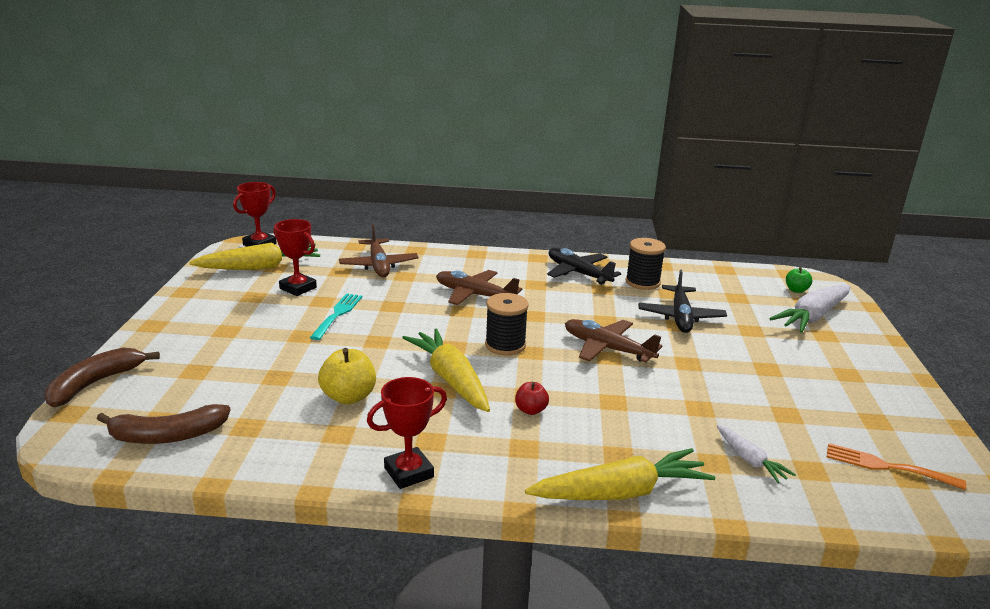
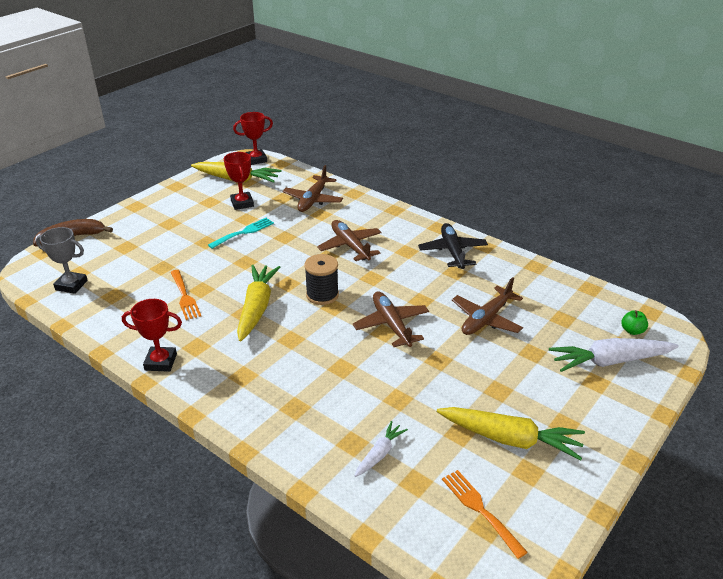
camera: 35 degrees right, 10 degrees up
(167, 436) = (71, 285): brown banana -> grey trophy
(349, 397) = (185, 296): yellow apple -> orange fork
(531, 410) = (279, 351): red apple -> none
(620, 492) = (263, 433): yellow carrot -> yellow carrot (510, 439)
(642, 282) = (496, 277): black spool -> none
(680, 316) = (486, 319): black plane -> brown plane
(750, 460) = (380, 454): white carrot -> white carrot turned 150 degrees counterclockwise

